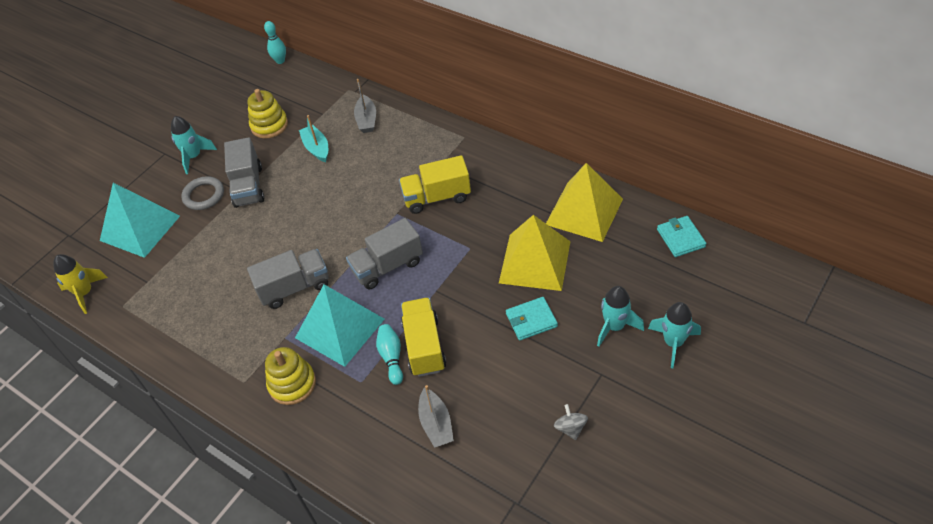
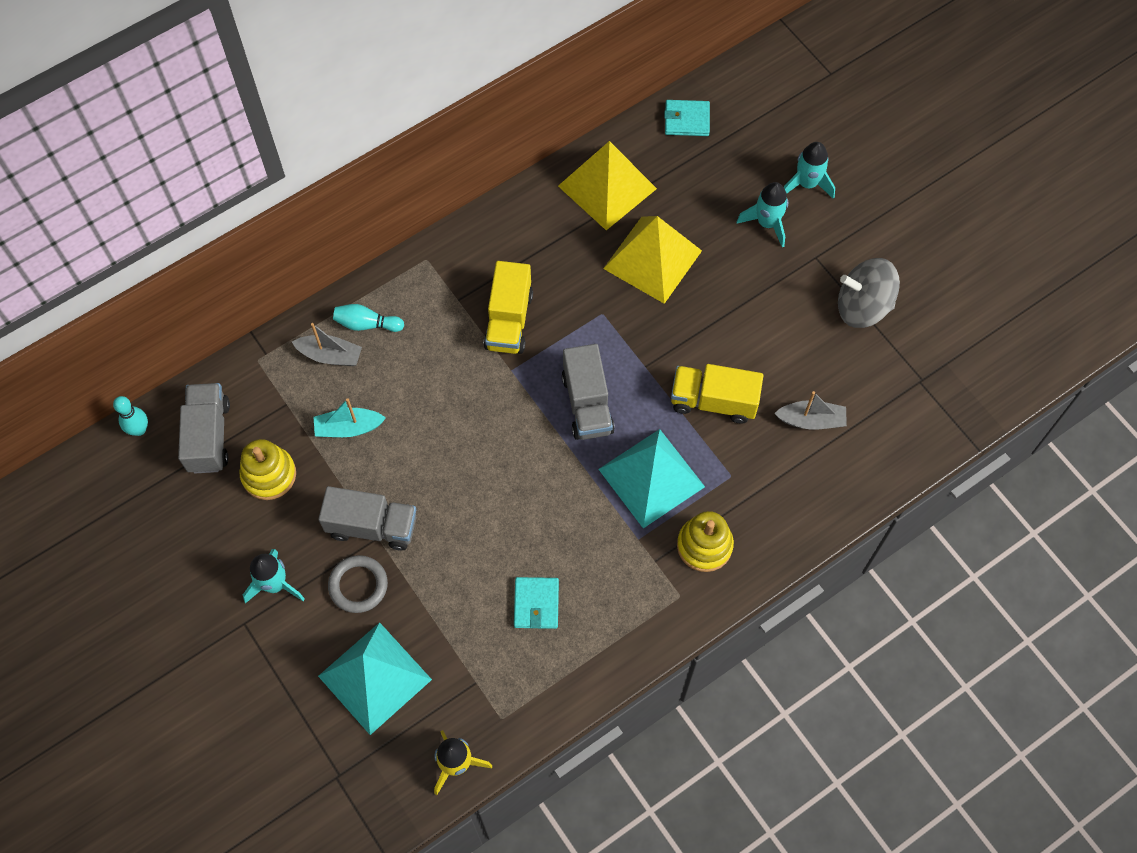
camera: 75 degrees left, 15 degrees up
(294, 288) = (570, 511): grey truck -> grey truck (209, 436)
(391, 357) = (713, 437): turquoise bowling pin -> turquoise bowling pin (367, 324)
(531, 320) = (726, 291): turquoise wallet -> turquoise wallet (536, 604)
(570, 428) = (863, 306): grey spinning top -> grey spinning top, size x2.10

